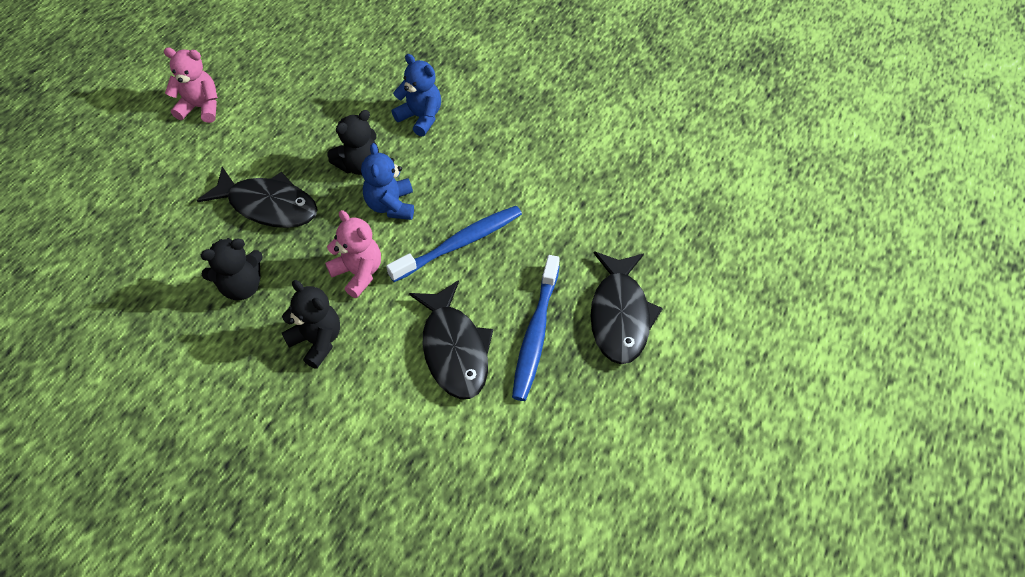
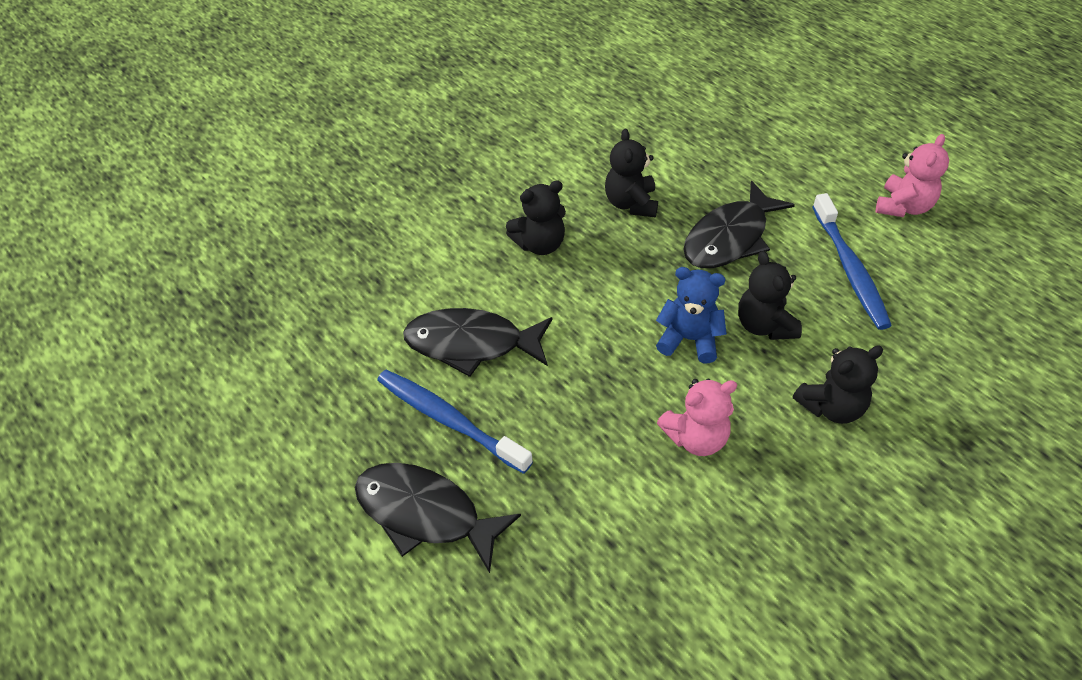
camera: 115 degrees right, 5 degrees down
(358, 273) = (605, 290): pink teddy bear -> pink teddy bear (696, 437)
(421, 117) = (831, 407): blue teddy bear -> black teddy bear
(460, 243) = (605, 388): blue toothbrush -> blue toothbrush (850, 269)

